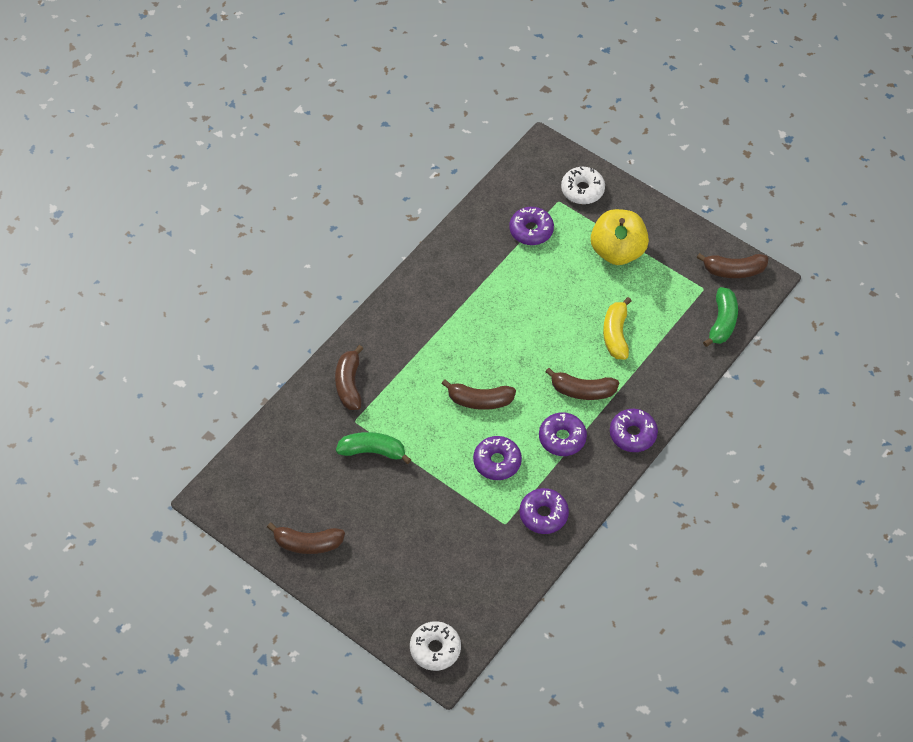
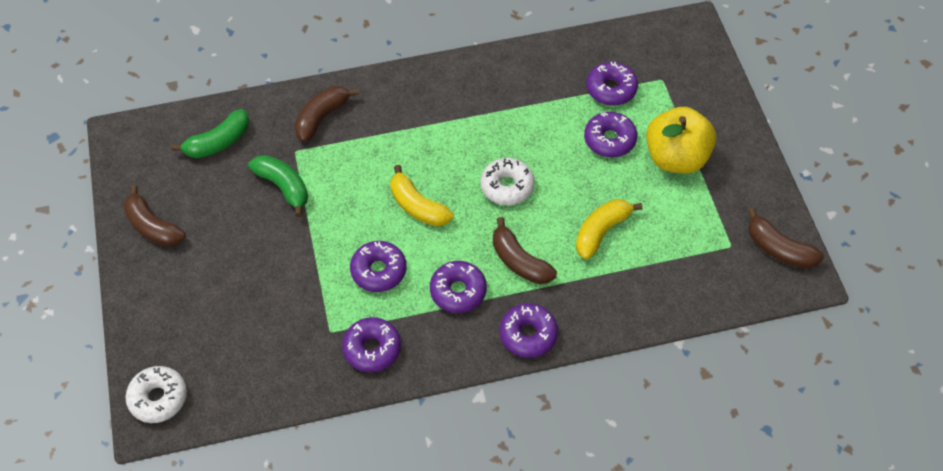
camera: 40 degrees right, 0 degrees up
(480, 400) = (418, 206): brown banana -> yellow banana
(563, 267) = (609, 140): none -> purple donut
(582, 190) = (695, 83): white donut -> white donut (507, 186)
(722, 322) = (720, 290): green banana -> green banana (218, 142)

